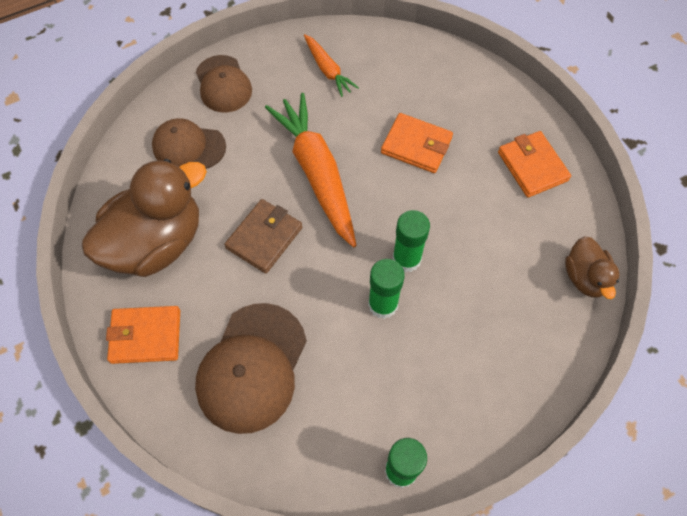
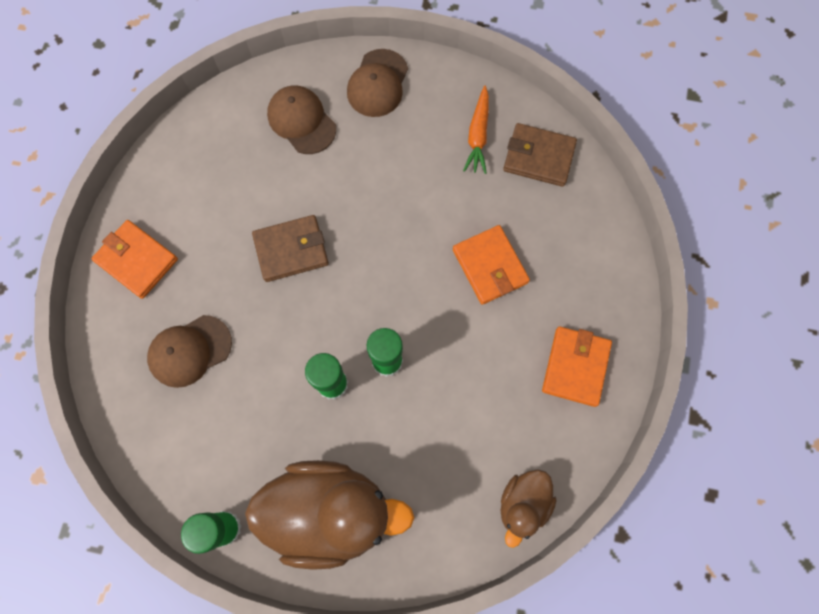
camera: 40 degrees right, 10 degrees up
(156, 243) = (207, 188): brown duck -> brown duck (329, 512)
(252, 367) = (190, 351): brown cap -> brown cap, size x0.64
(317, 173) = (383, 226): orange carrot -> none
(382, 56) = (538, 157): none -> brown wallet

